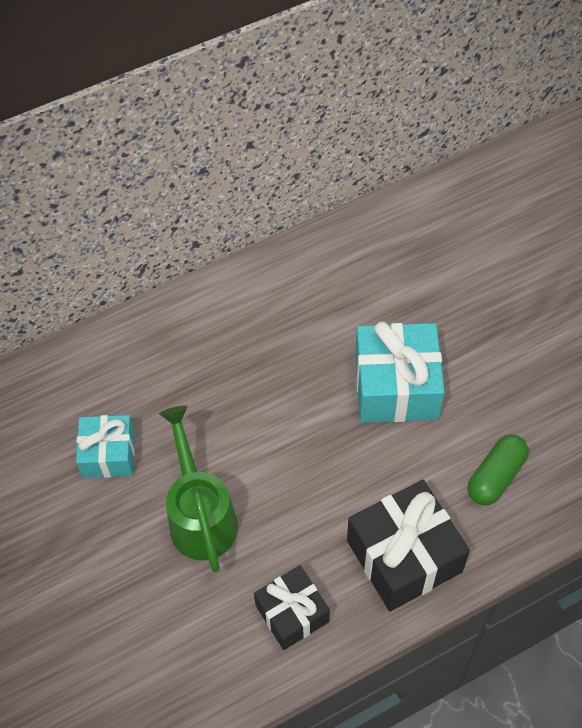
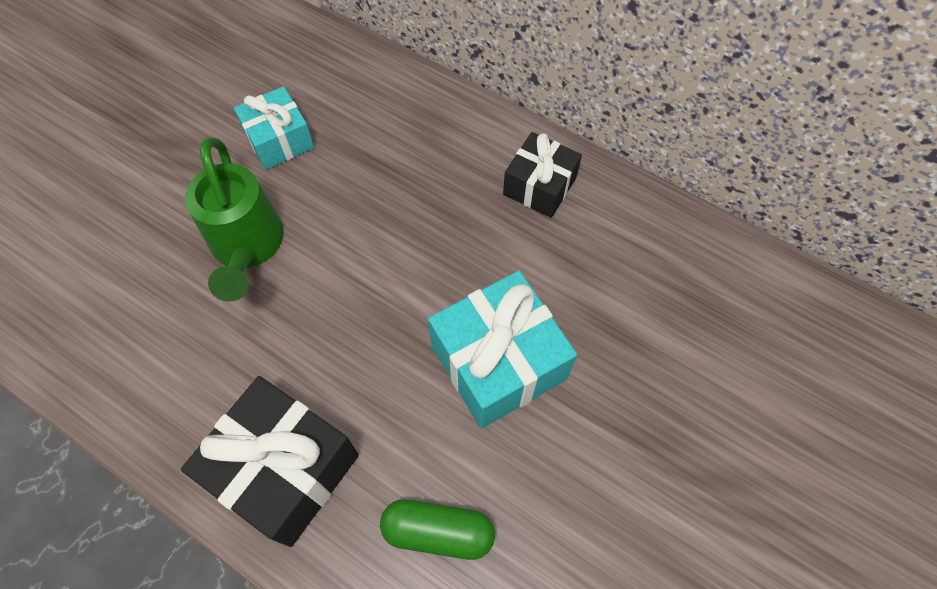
camera: 60 degrees right, 5 degrees up
(200, 516) = (247, 247): green watering can -> green watering can turned 120 degrees clockwise
(292, 613) = (170, 383): black gift -> black gift (539, 186)

